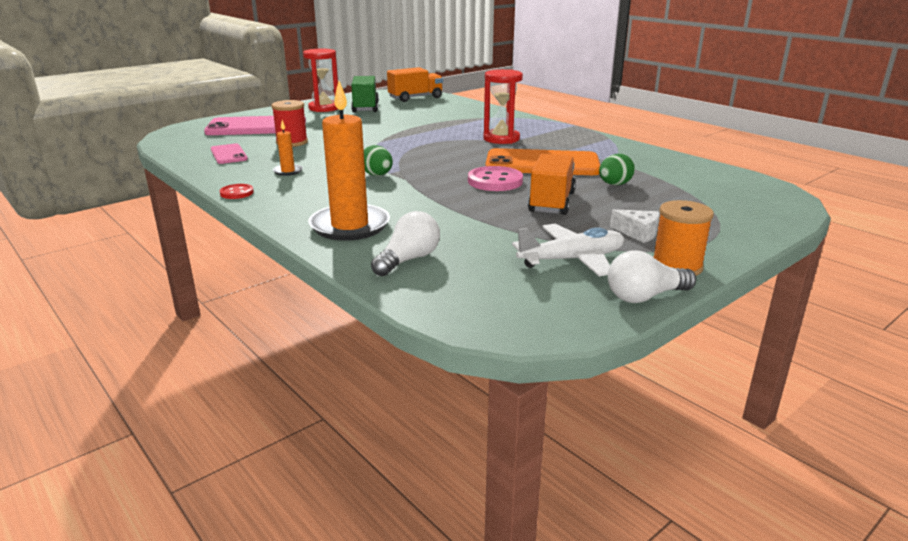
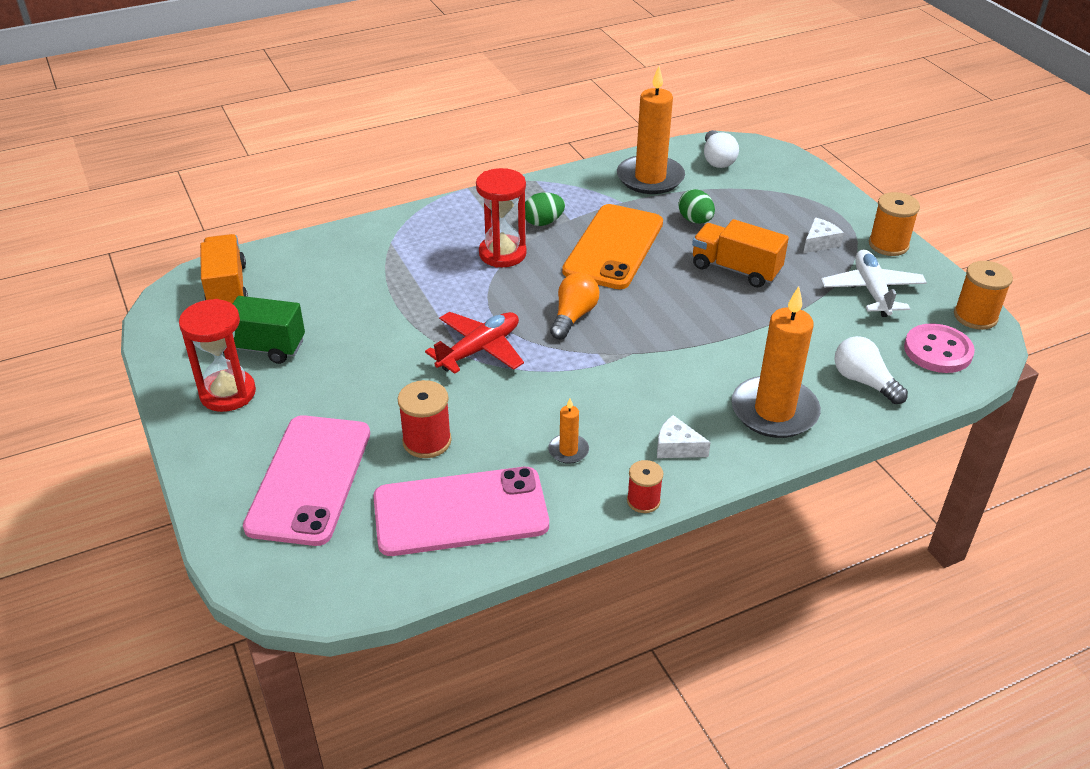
camera: 75 degrees left, 15 degrees up
(228, 154) = (460, 512): pink phone -> pink phone, size x1.97
(237, 193) = (643, 501): red button -> red spool
(296, 198) = (676, 447): none -> white cheese
(377, 175) = (612, 373): green egg -> green egg (543, 222)
(387, 144) = (479, 349): none -> red plane
(439, 161) = (573, 316): none -> orange light bulb
(495, 181) = (662, 291): pink button -> pink button (938, 351)
(573, 320) = (975, 316): none -> orange spool
(645, 296) = (939, 274): white light bulb -> white light bulb (717, 159)
(663, 166) = (650, 178): none -> orange candle

